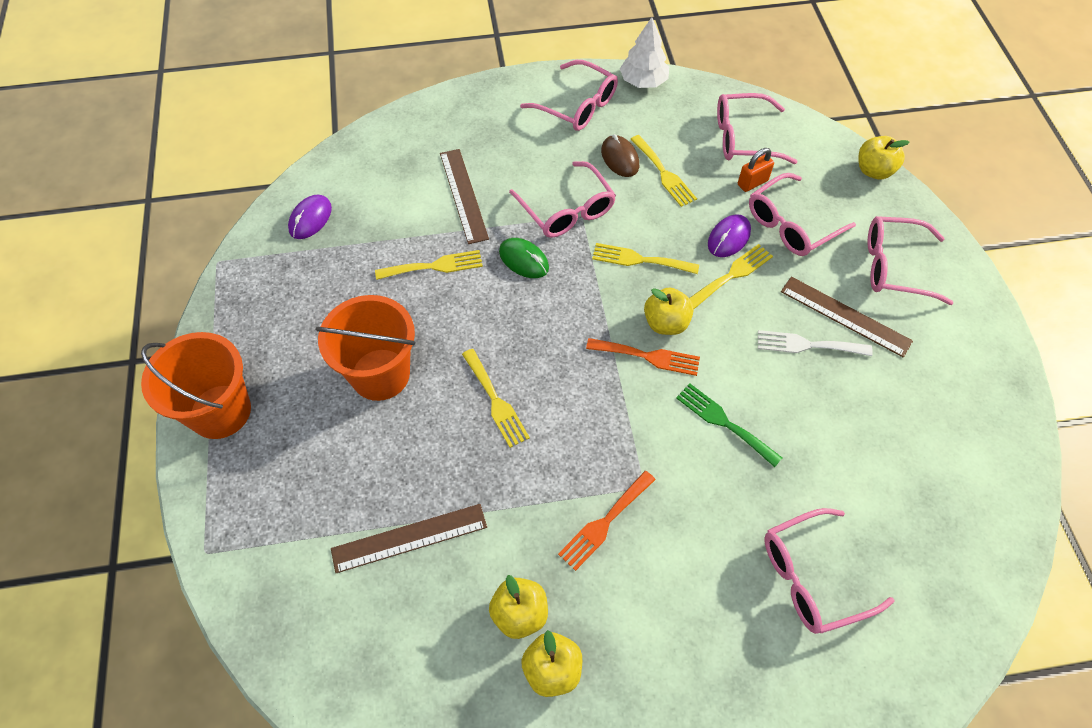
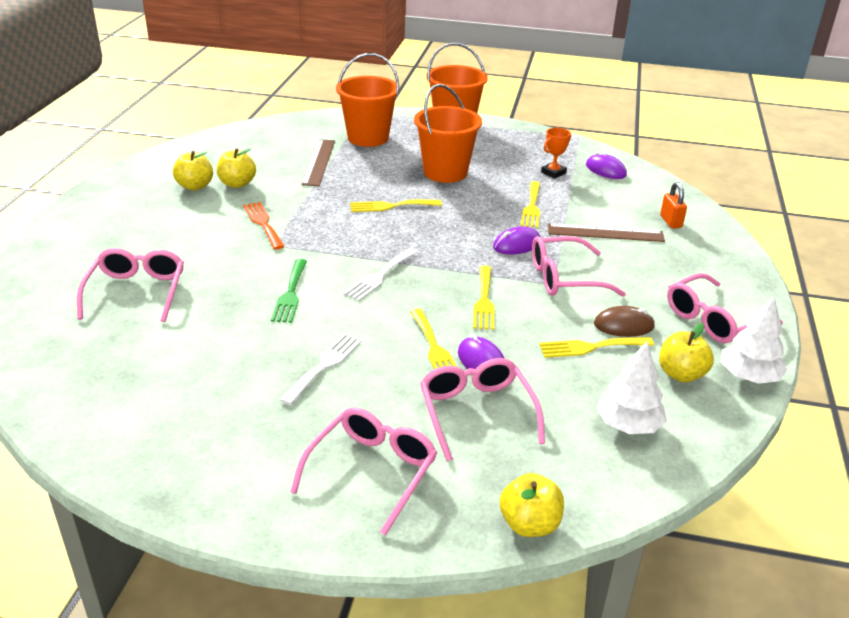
camera: 110 degrees right, 25 degrees down
(303, 507) = (368, 138): none -> orange bucket
(337, 265) = (553, 173): none -> orange trophy
(524, 260) = (517, 244): green mouse -> purple mouse
(639, 260) = (484, 301): yellow fork -> yellow fork turned 150 degrees clockwise
(648, 356) = (379, 276): orange fork -> white fork
(666, 323) = (406, 294): yellow apple -> yellow apple (681, 374)
(724, 422) = (290, 294): green fork -> green fork turned 120 degrees clockwise
(744, 138) = (628, 425): pink glasses -> white tree
(752, 183) = (552, 406): orange padlock -> orange padlock (670, 222)
(845, 316) = (337, 404): brown ruler -> none

